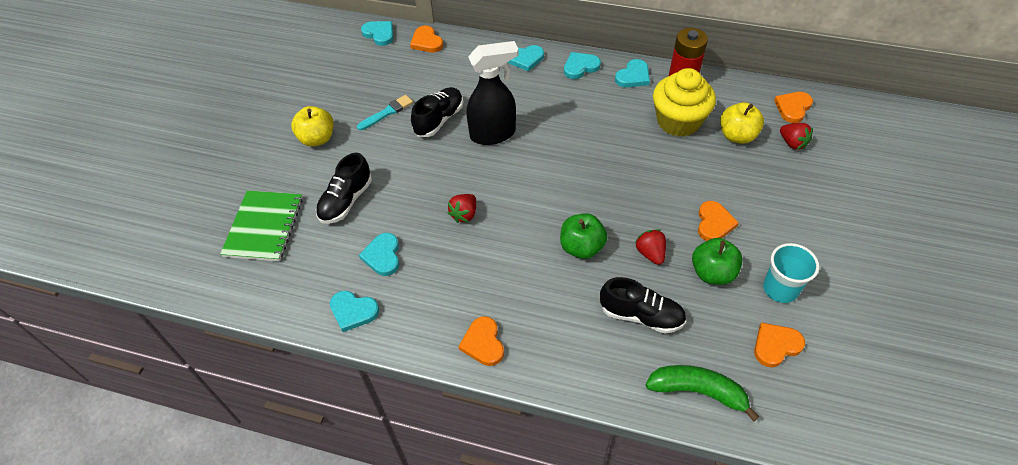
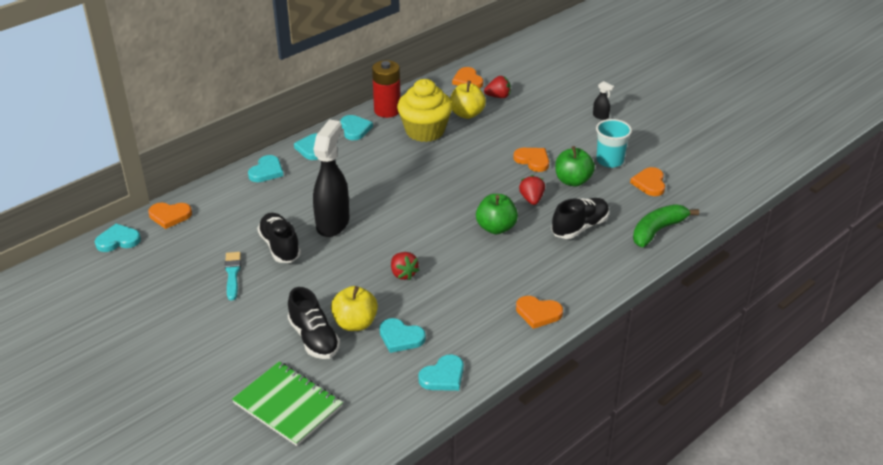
camera: 60 degrees left, 15 degrees down
(317, 138) = (212, 331): yellow apple -> yellow apple (355, 323)
(650, 253) = (531, 199): red strawberry -> red strawberry turned 75 degrees clockwise
(853, 243) = (600, 116): none -> black spray bottle

